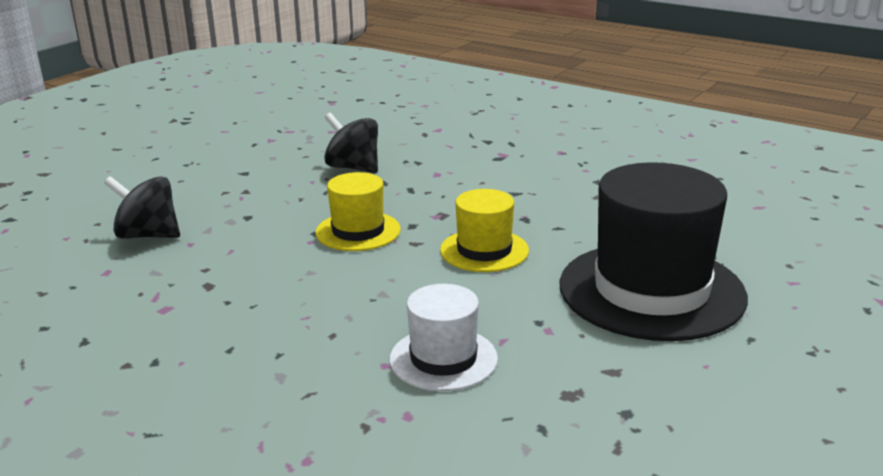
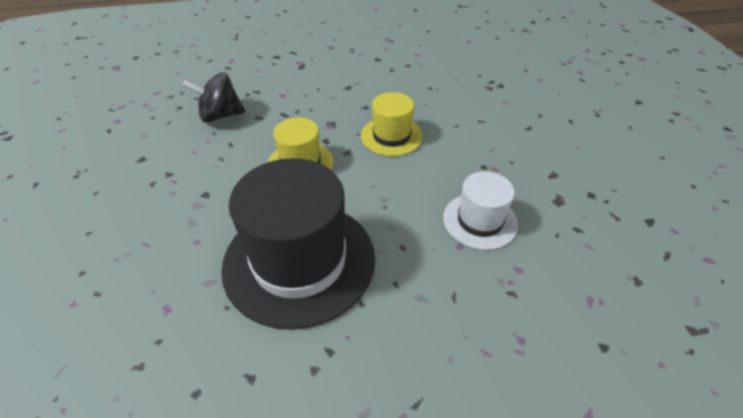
camera: 45 degrees left, 20 degrees up
(148, 235) = (149, 255): black spinning top -> none
(651, 290) = (499, 116): black hat -> black hat (299, 261)

